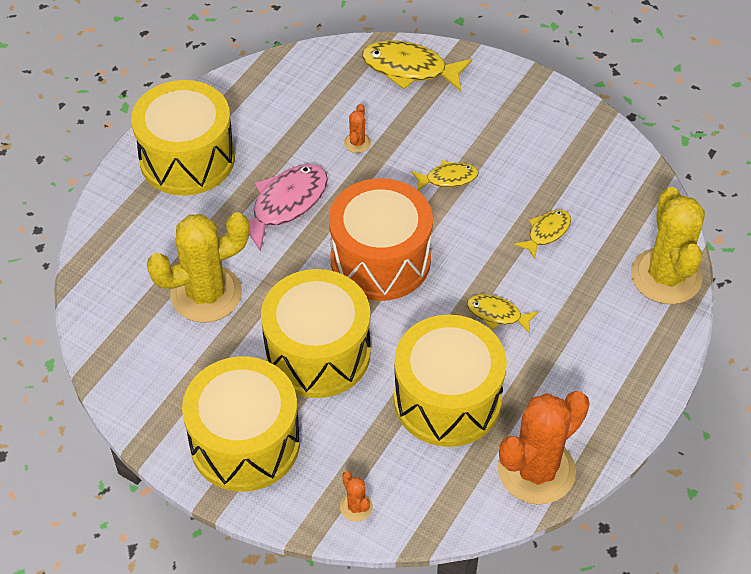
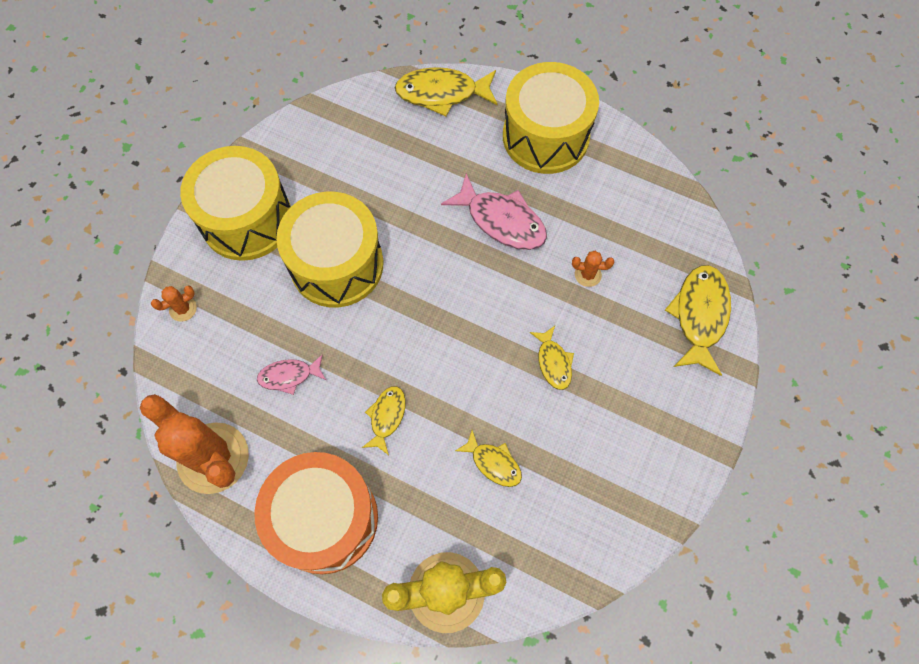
camera: 85 degrees right, 15 degrees up
(107, 244) = (442, 93): none -> yellow fish
(206, 294) = (395, 172): yellow cactus -> none
(380, 260) = (444, 307): orange drum -> orange drum (325, 519)
(447, 399) = (289, 376): yellow drum -> pink fish

